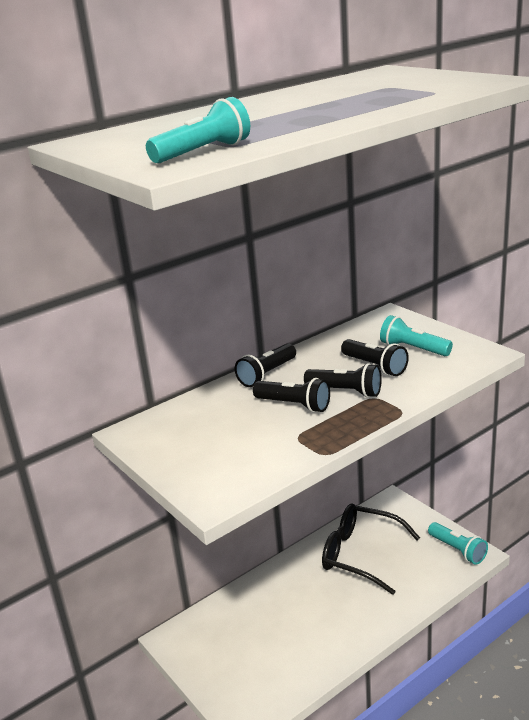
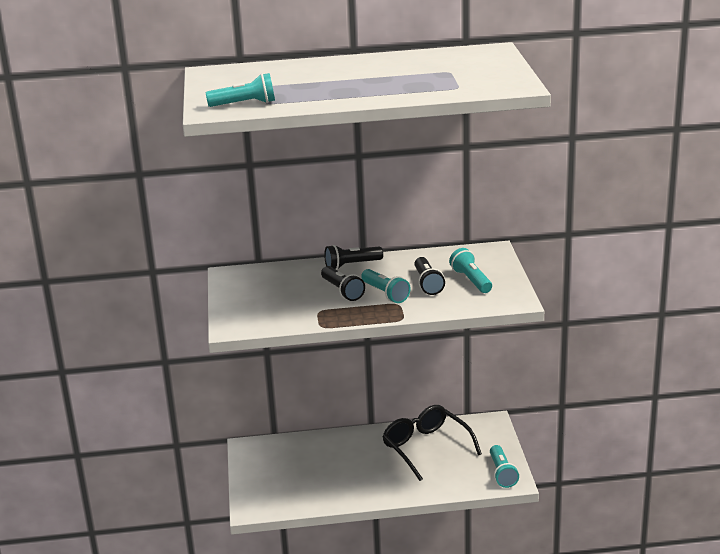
camera: 30 degrees right, 0 degrees up
(345, 391) = (385, 294): black flashlight -> turquoise flashlight

